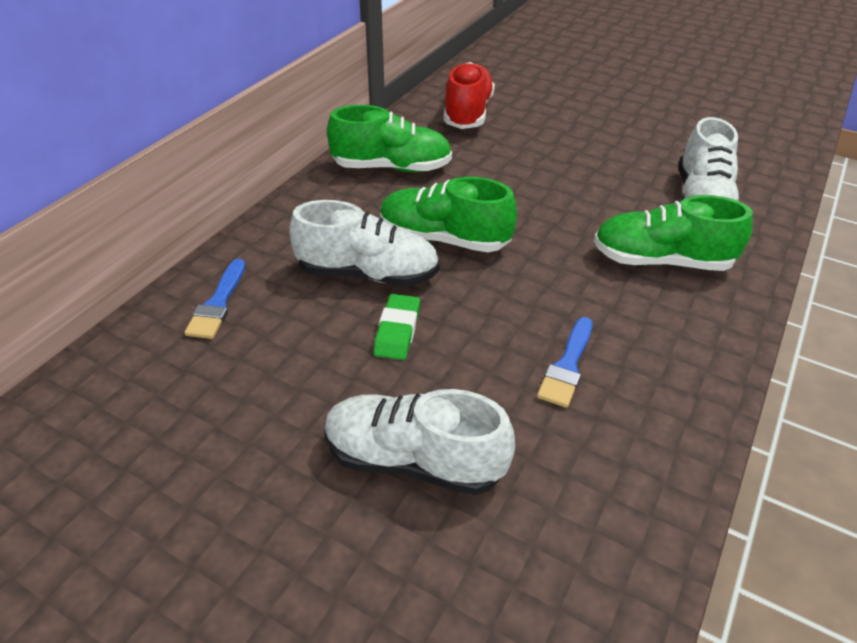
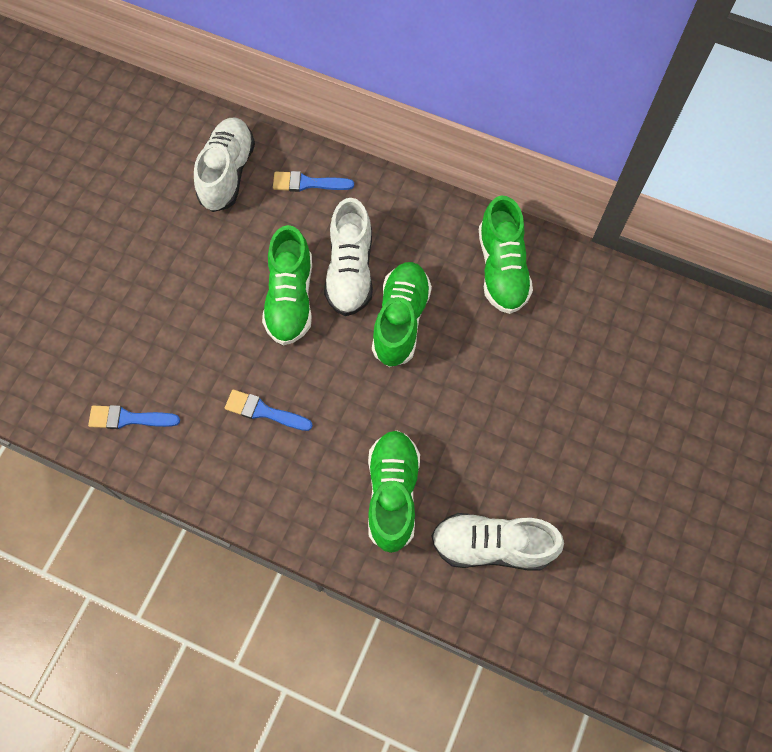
camera: 85 degrees right, 25 degrees up
(397, 331) = (290, 298): green eraser -> green shoe
(414, 460) = (181, 321): white shoe -> white shoe (227, 173)
(467, 113) = (620, 327): red shoe -> none
(591, 540) = (129, 418): none -> blue brush

